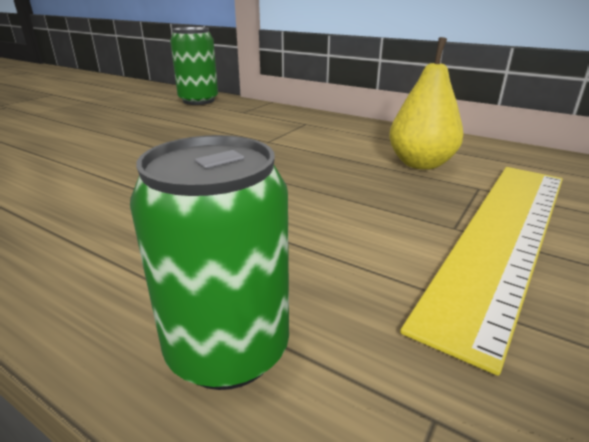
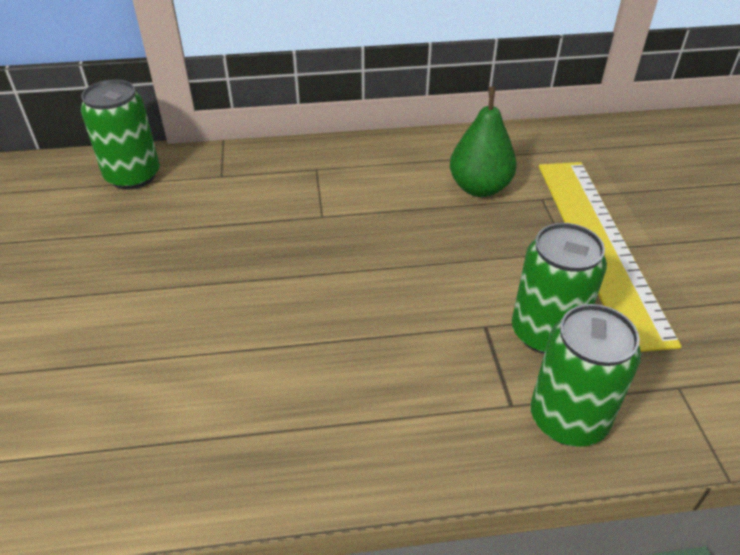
camera: 40 degrees left, 15 degrees up
(328, 269) = (545, 332): none -> green can
(421, 164) = (479, 188): yellow pear -> green pear

